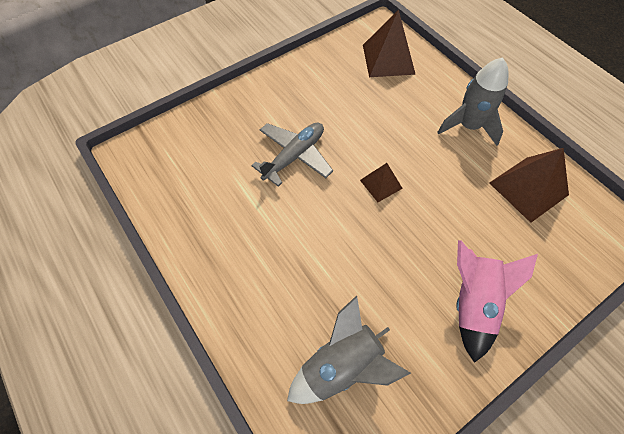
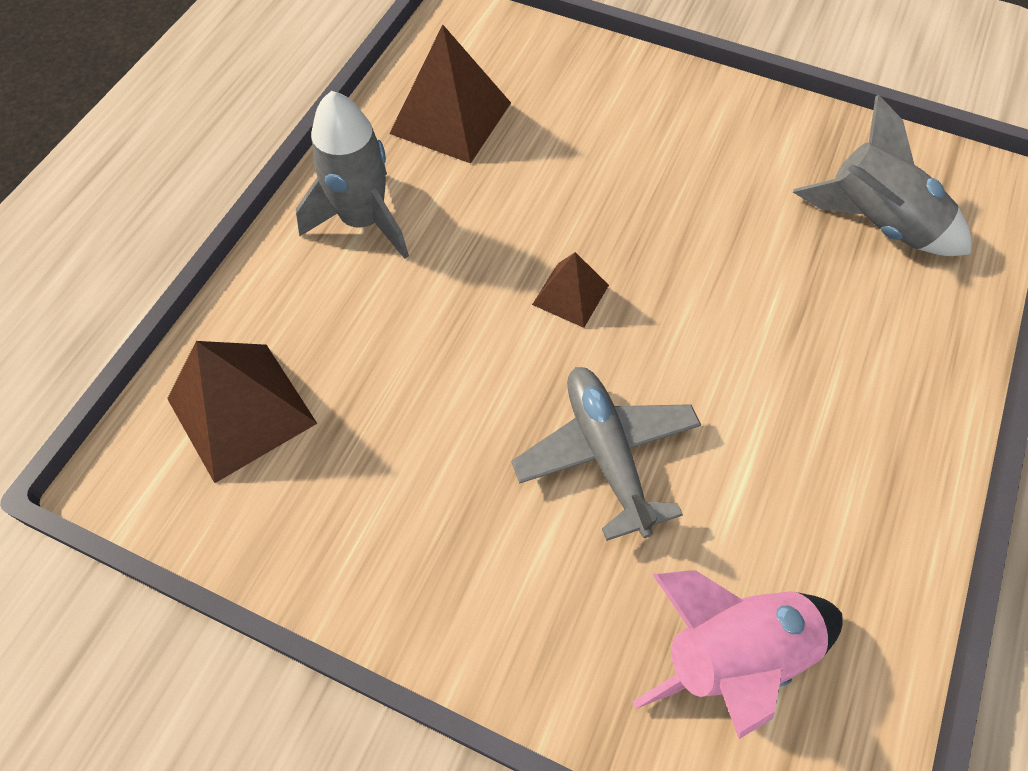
camera: 120 degrees left, 0 degrees up
(294, 156) = (606, 454): grey plane -> grey plane turned 60 degrees clockwise
(473, 303) = (681, 127): pink rocket -> pink rocket (733, 654)

